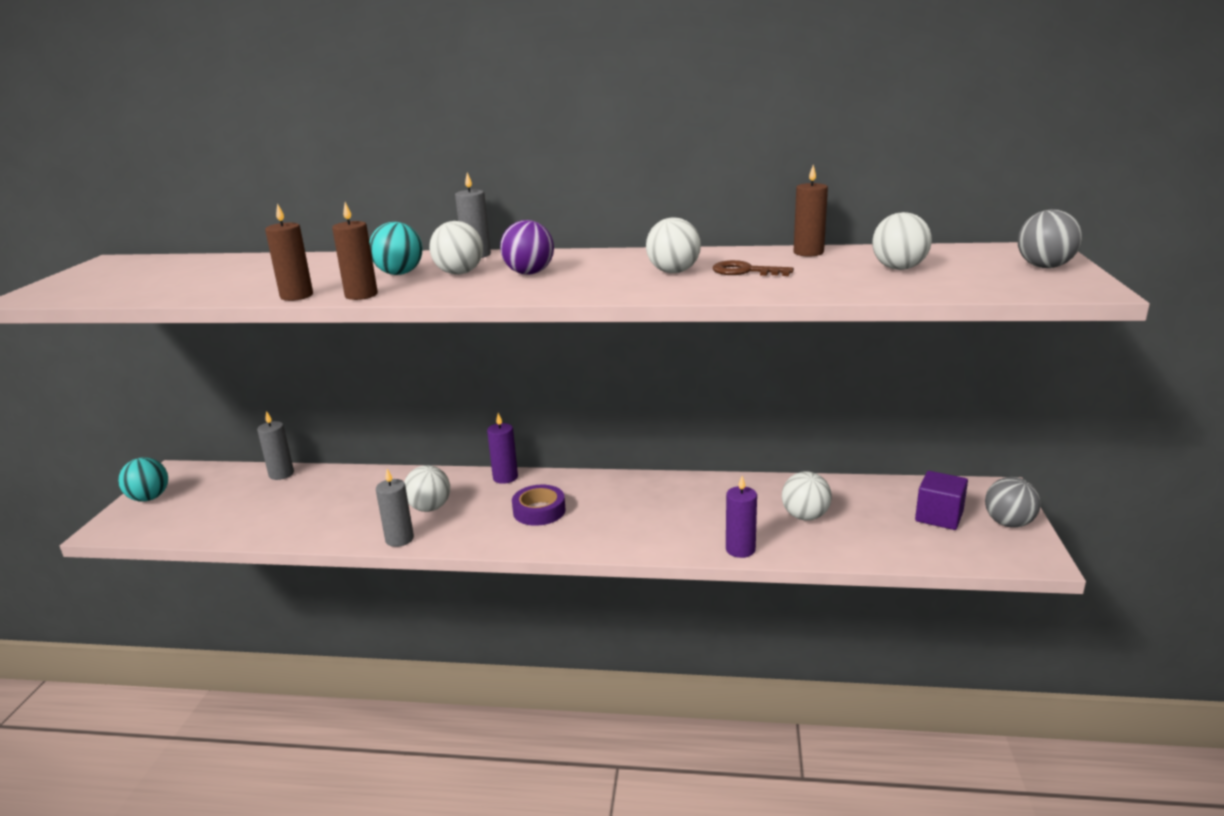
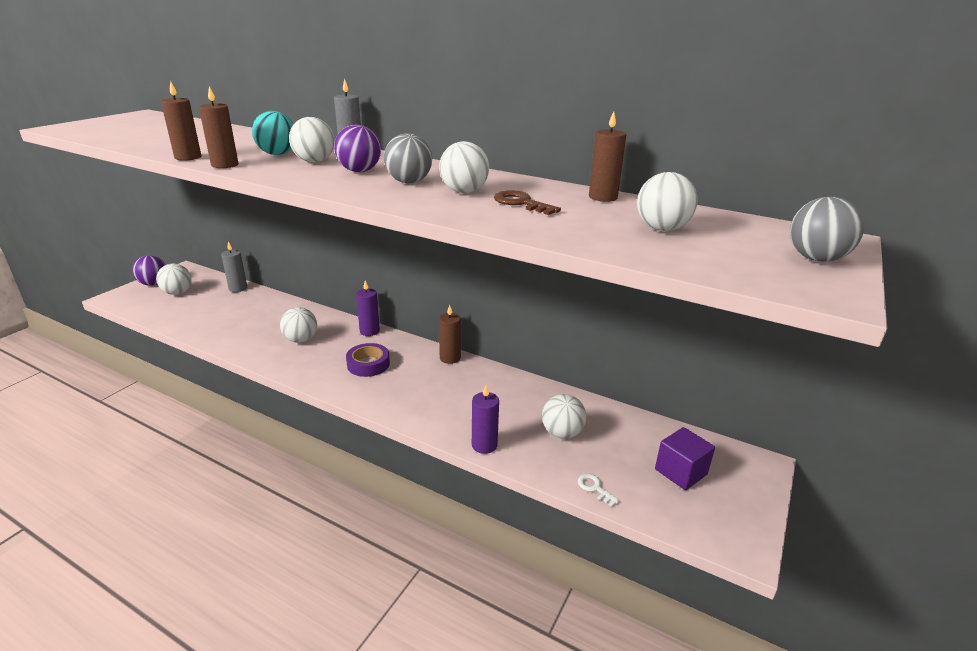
camera: 20 degrees right, 5 degrees up
(149, 498) = (153, 284): turquoise ball -> purple ball
(199, 499) = (177, 293): none -> white ball
(399, 539) = (261, 357): grey candle -> none
(625, 480) = (450, 358): none -> brown candle
(877, 553) = (594, 488): none -> white key
(1008, 523) = (743, 501): grey ball -> grey ball (409, 182)

